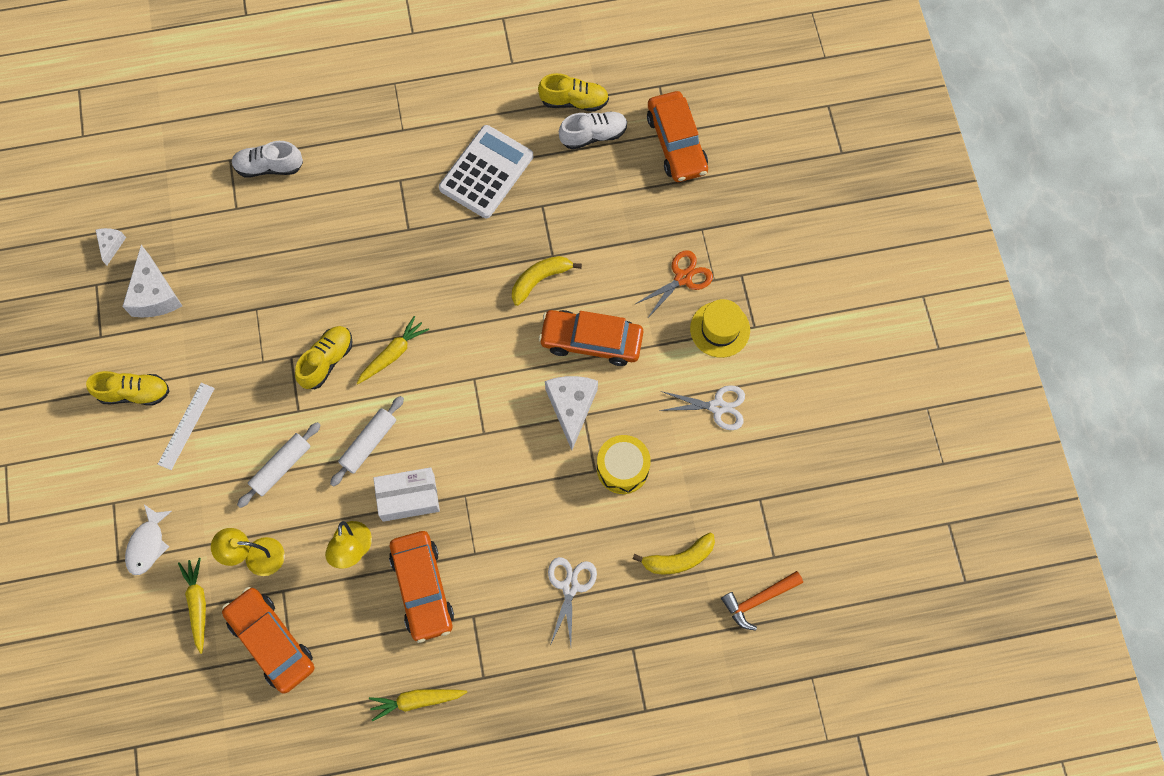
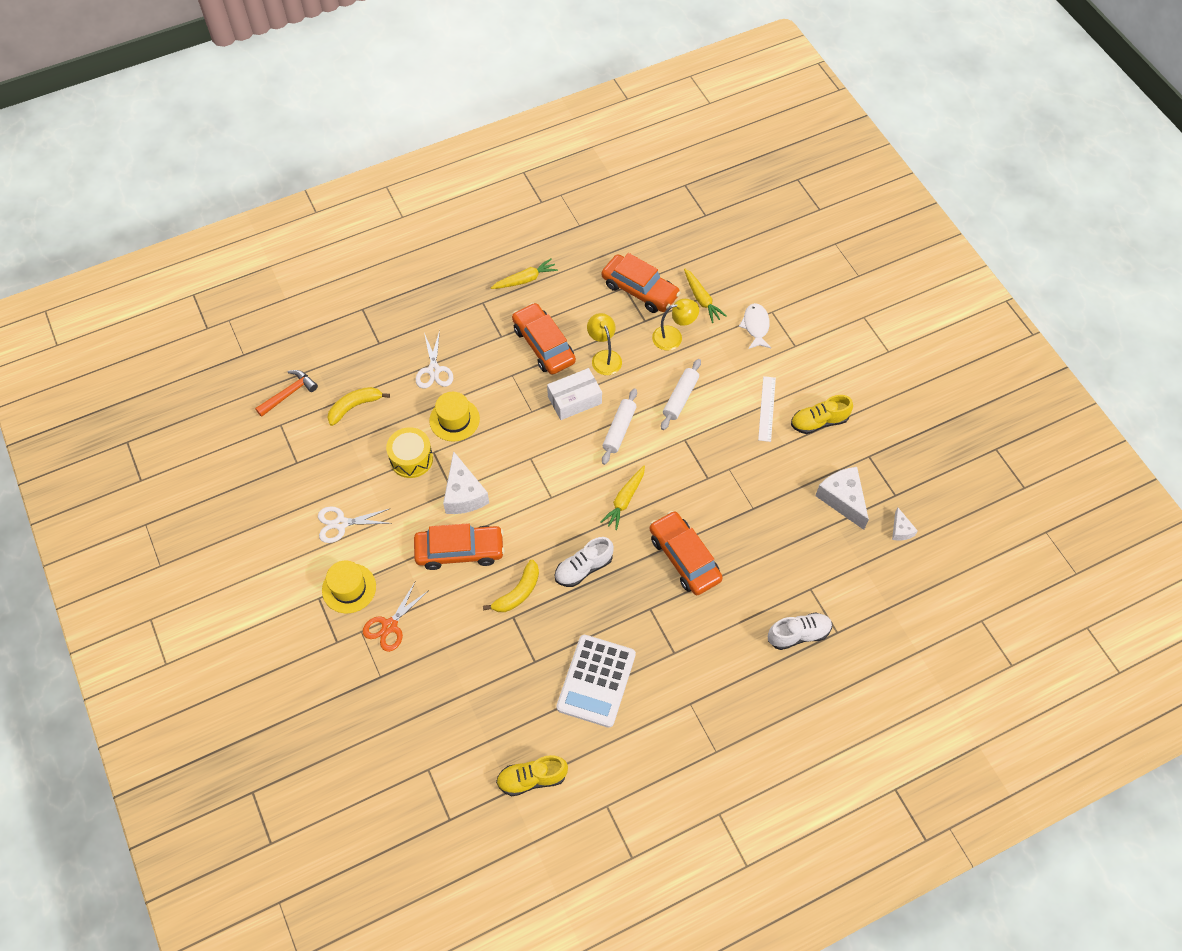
camera: 165 degrees right, 10 degrees down
(327, 361) = (677, 482): yellow shoe -> none
(560, 508) = (454, 419): none -> yellow hat
(593, 135) = (504, 746): white shoe -> white shoe (583, 568)
(676, 143) = (420, 759): orange car -> orange car (684, 558)

